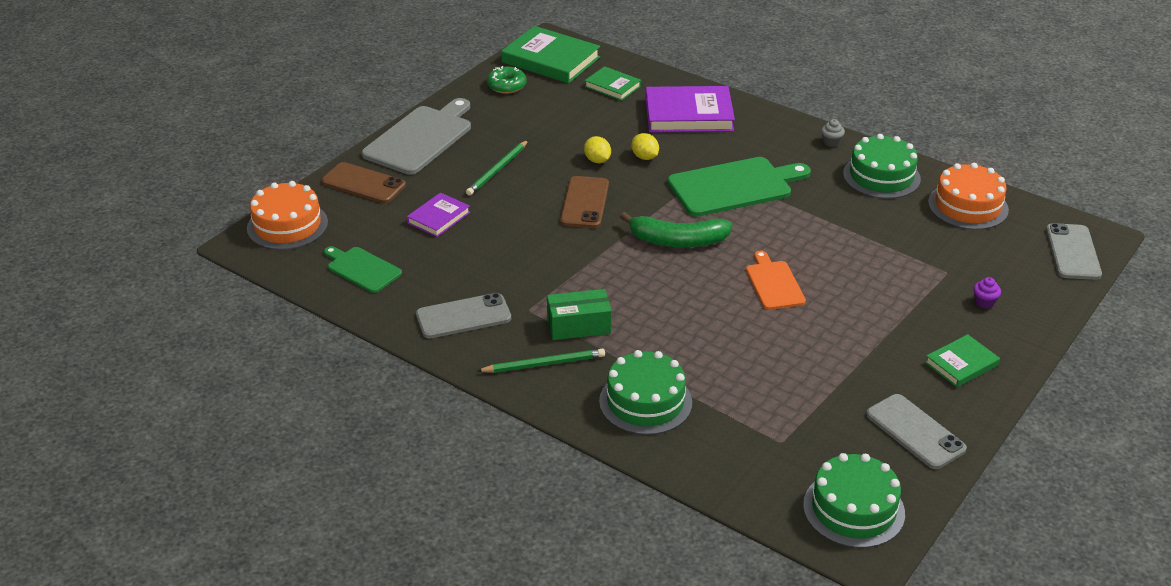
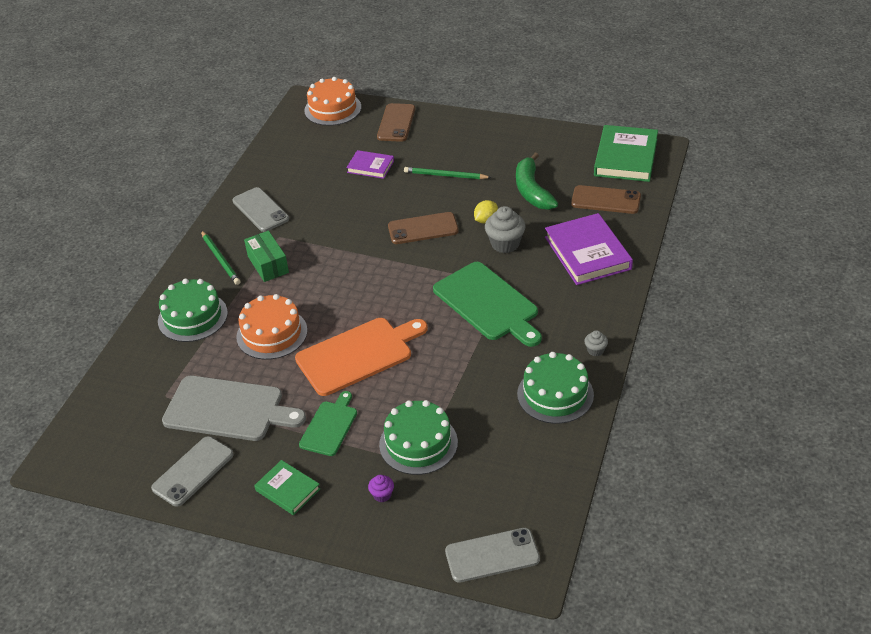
camera: 75 degrees right, 5 degrees up
(362, 269) = (297, 153): green cutting board -> green cutting board (329, 426)
(420, 138) = (468, 129): grey cutting board -> grey cutting board (228, 409)
(507, 86) = (569, 147): green donut -> none
(612, 86) = (606, 200): green book -> brown phone
(645, 157) = (505, 244): yellow lemon -> grey cupcake
(677, 241) = (394, 289): green banana -> green banana (532, 191)
(774, 283) = (358, 354): orange cutting board -> orange cutting board, size x1.75
(853, 509) = (99, 448): green cake -> green cake (418, 443)
(968, 206) = (535, 464): orange cake -> orange cake (272, 333)

